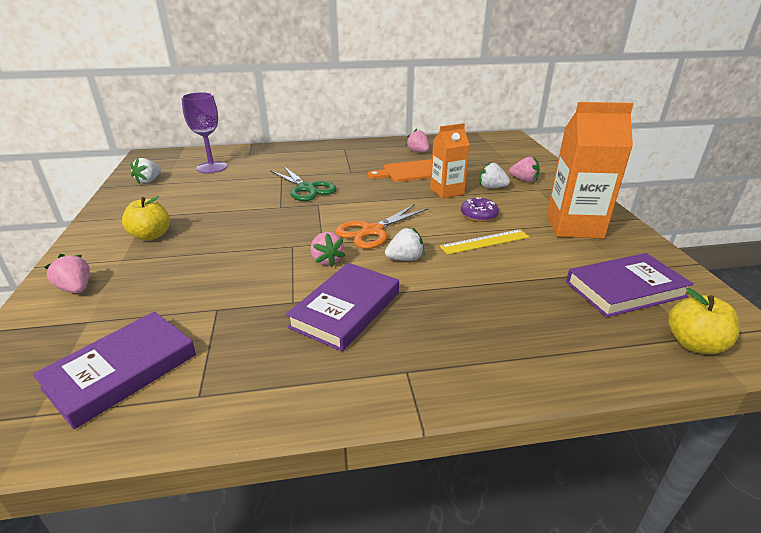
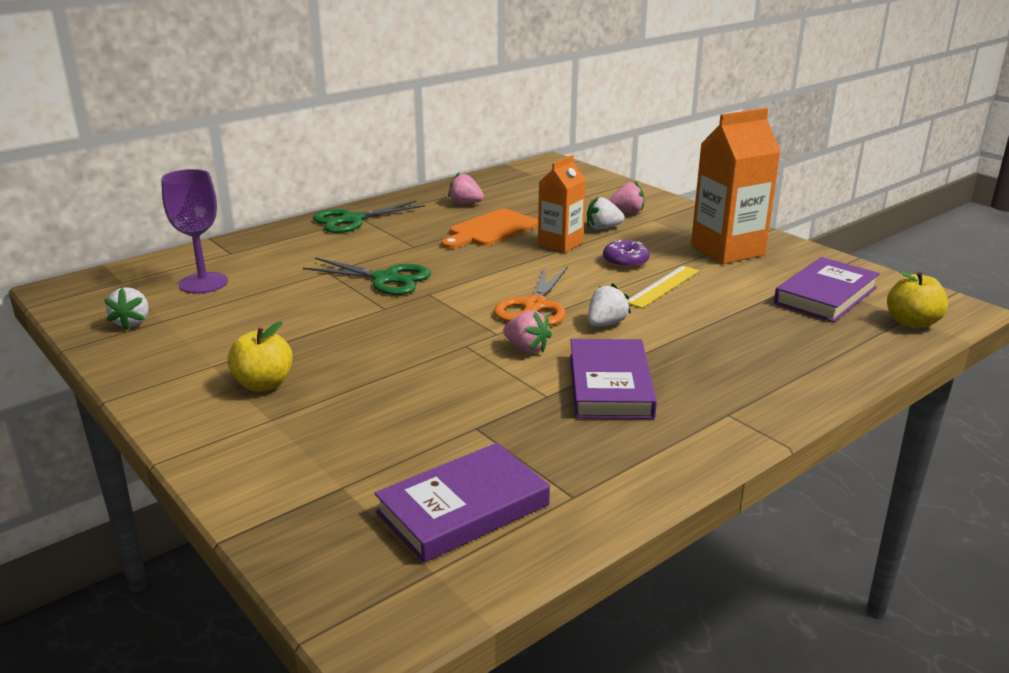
camera: 30 degrees left, 5 degrees down
(76, 288) = (266, 464): pink strawberry -> none
(122, 371) = (463, 509): purple book -> purple book turned 45 degrees clockwise
(337, 148) = (352, 220): none -> green scissors

